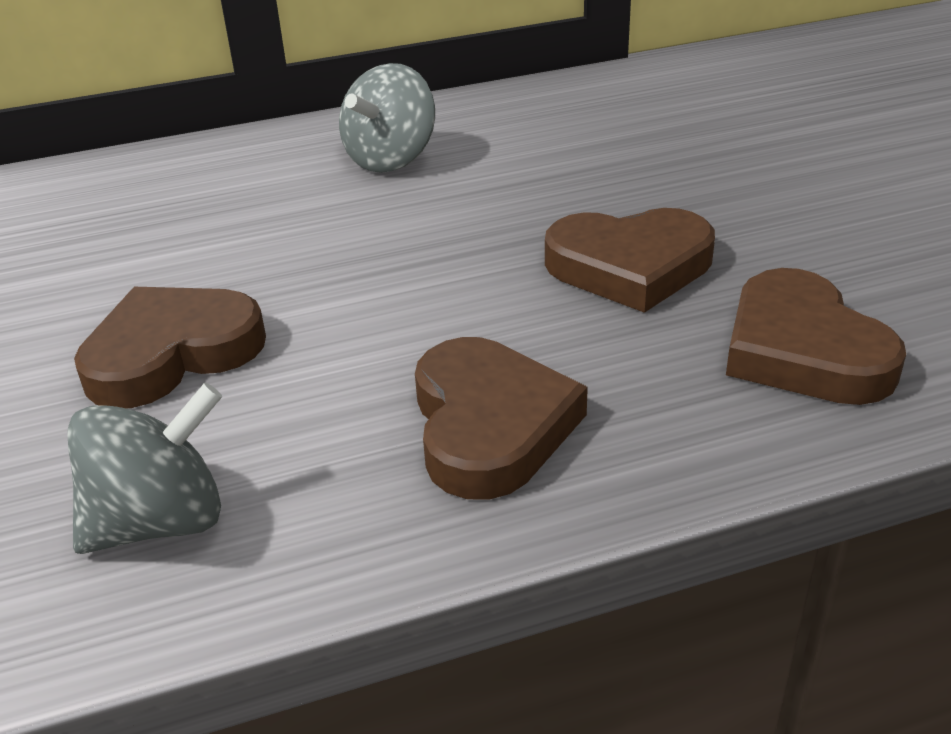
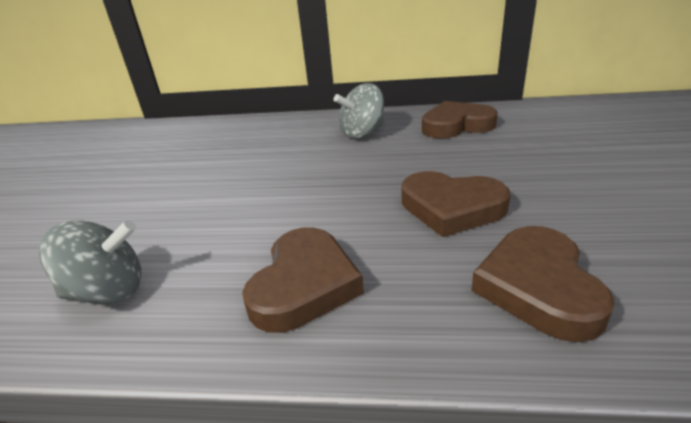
camera: 25 degrees right, 5 degrees down
(171, 353) = (191, 206): brown heart -> brown heart (456, 125)

